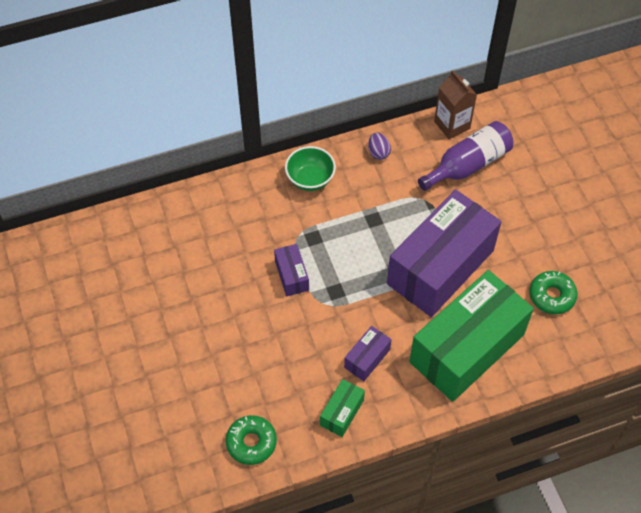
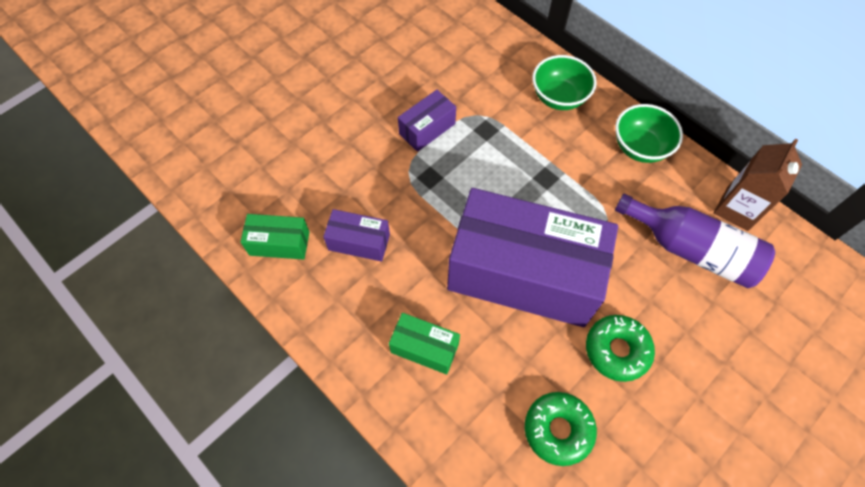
camera: 65 degrees right, 5 degrees up
(251, 442) = (211, 172): green donut -> green donut (617, 350)
(378, 152) = (640, 147): purple egg -> green bowl
(467, 348) = (424, 348): green box -> green box, size x0.41

